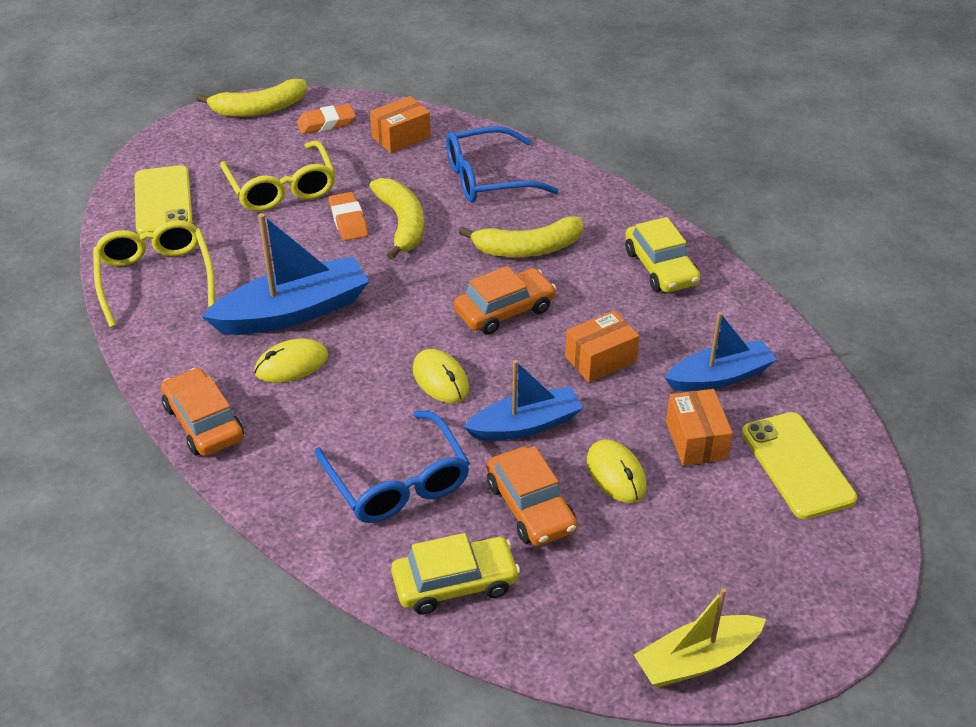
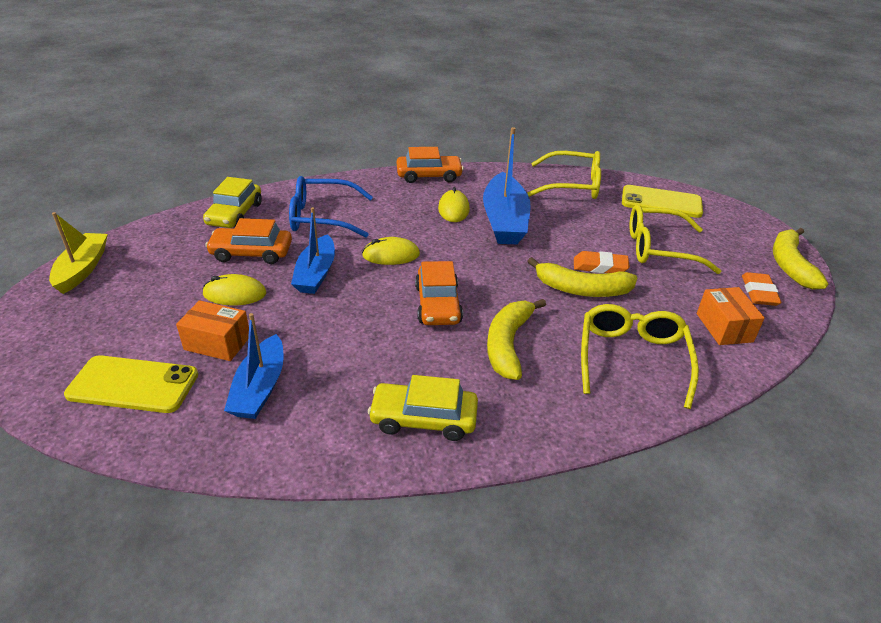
camera: 115 degrees right, 5 degrees down
(488, 178) = (632, 359): blue glasses -> yellow glasses
(600, 359) = (342, 330): orange box -> none

